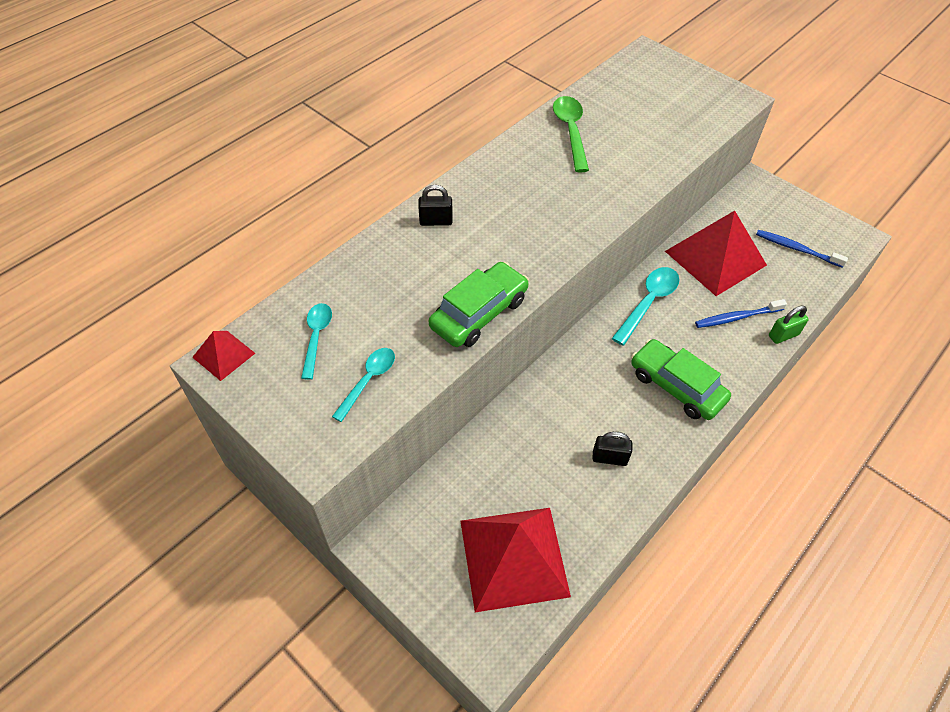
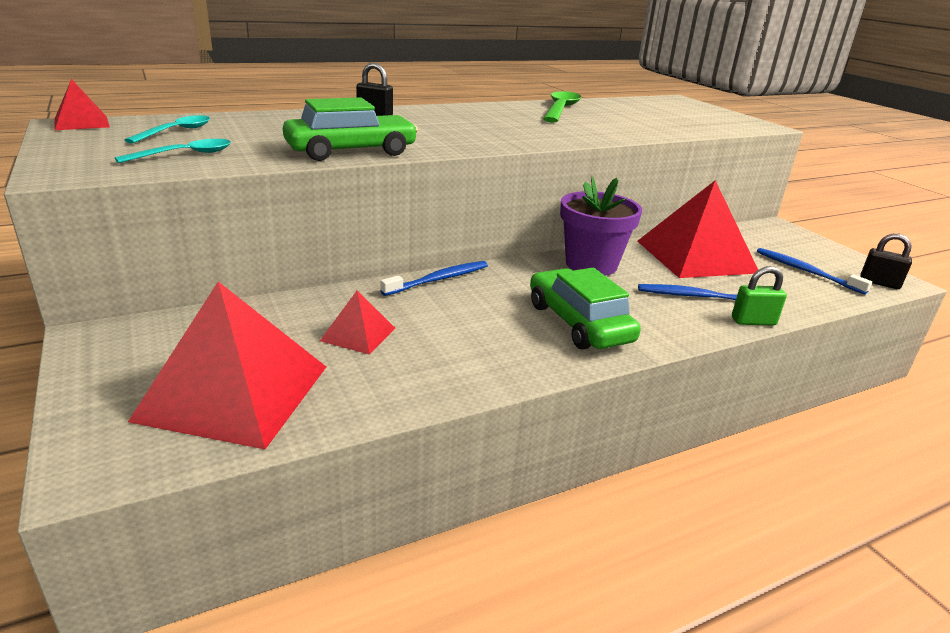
camera: 20 degrees right, 25 degrees down
(545, 464) = (358, 334): none -> red pyramid
(554, 371) = (439, 279): none -> blue toothbrush
(609, 458) = (442, 351): black padlock -> black padlock (879, 283)
(648, 303) = (591, 264): turquoise spoon -> purple flower pot

